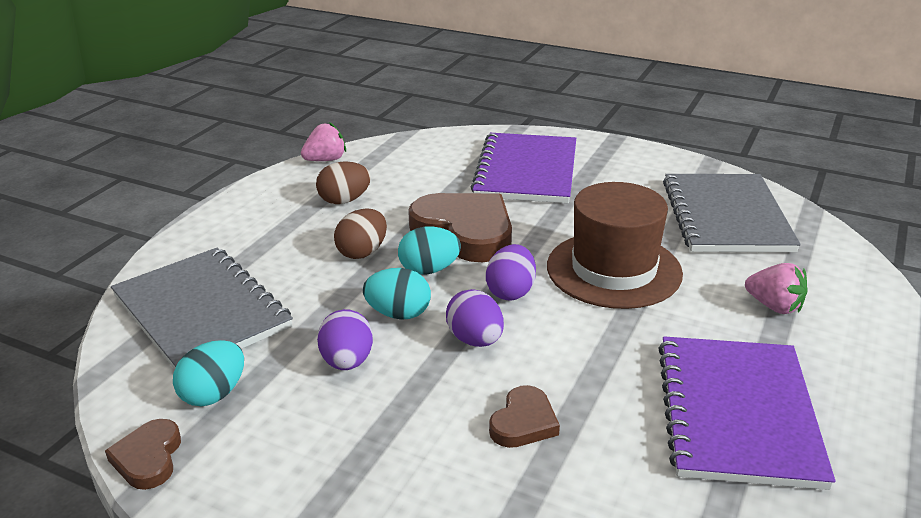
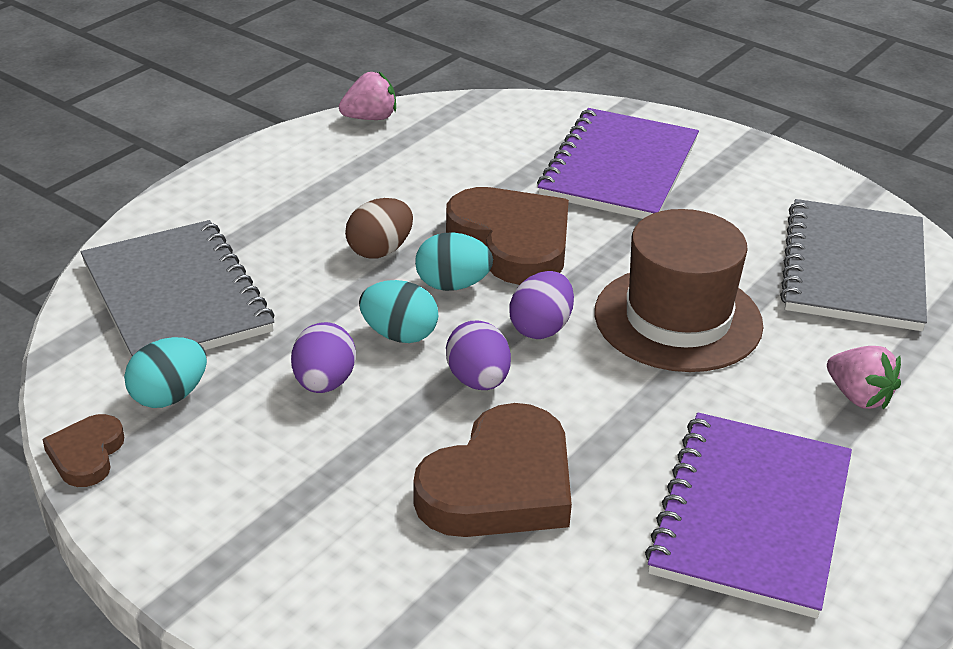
camera: 10 degrees right, 5 degrees up
(344, 200) = (377, 178): brown egg -> none
(523, 422) = (500, 485): brown heart -> brown heart, size x1.99

